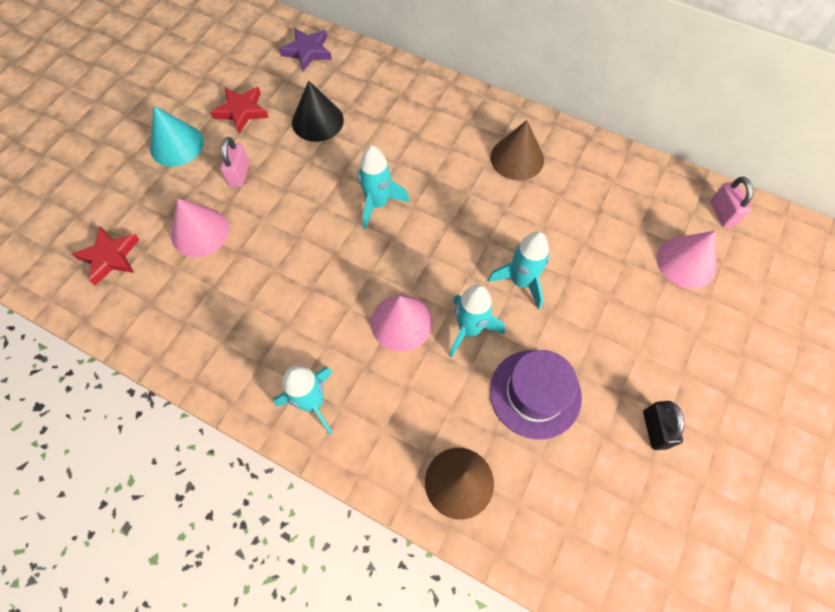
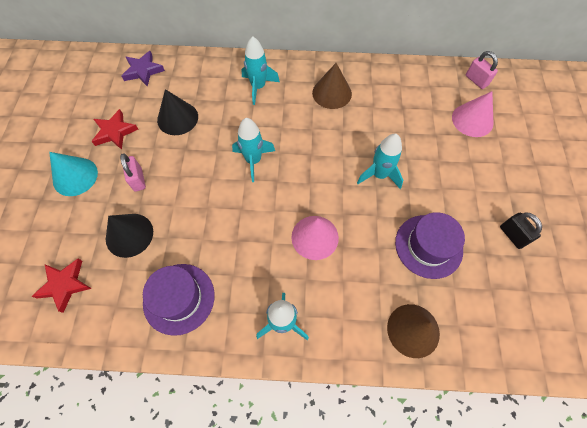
camera: 25 degrees left, 0 degrees up
(200, 232) = (129, 235): pink cone -> black cone
(216, 323) = (179, 298): none -> purple hat
(469, 329) = (363, 222): turquoise rocket -> turquoise rocket (258, 87)

